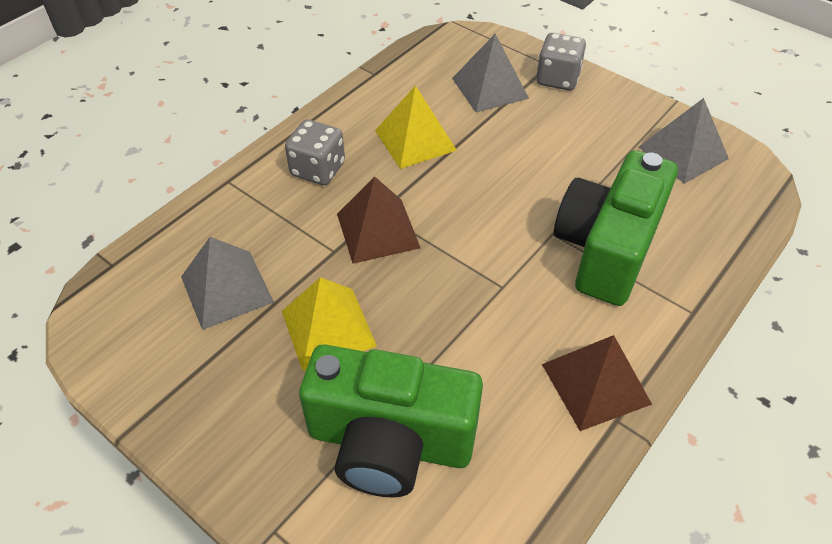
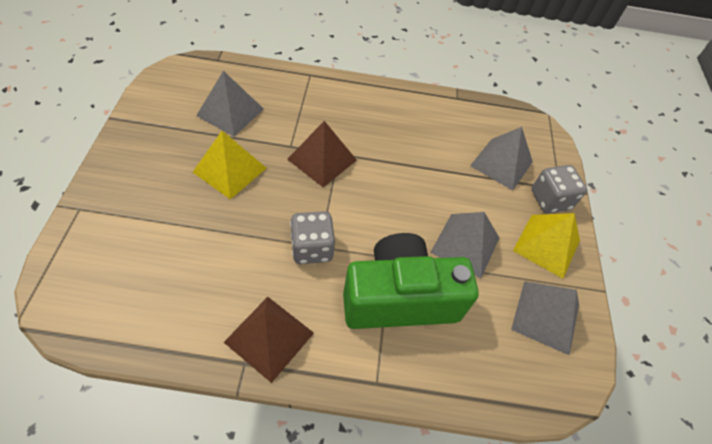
camera: 50 degrees right, 5 degrees up
(318, 169) = (350, 109): grey dice -> grey dice (312, 248)
(390, 442) = (162, 237): green camera -> none
(415, 140) = (415, 144): yellow pyramid -> yellow pyramid (546, 245)
(572, 167) = (465, 245): none -> grey pyramid

